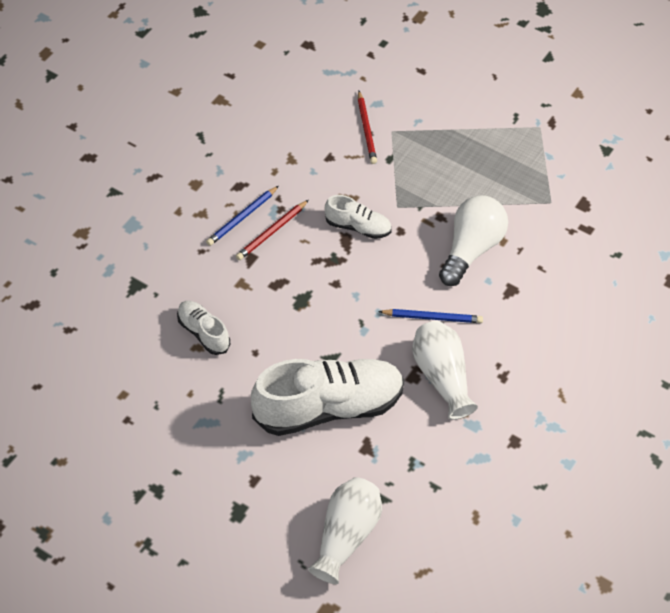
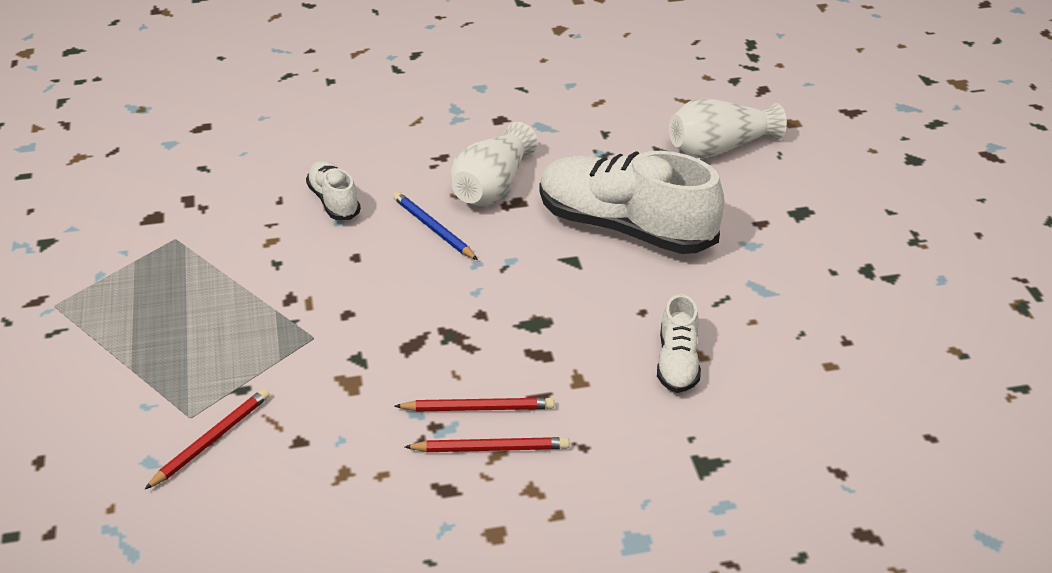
camera: 135 degrees left, 15 degrees down
(242, 217) = (490, 448): blue pencil -> red pencil
(358, 227) = (381, 347): white shoe -> white shoe (334, 201)
(471, 249) = (310, 253): white light bulb -> none

